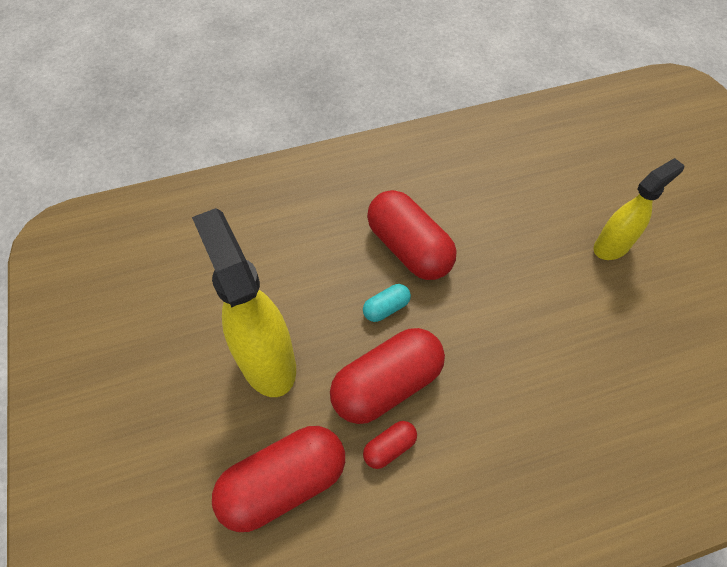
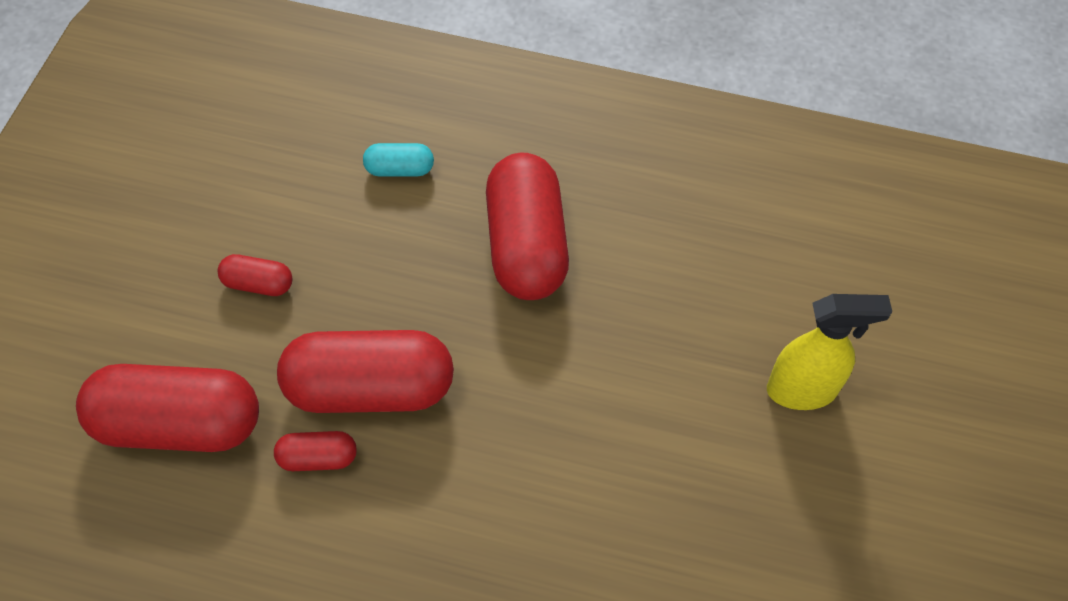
camera: 30 degrees right, 0 degrees up
(267, 361) = (258, 284): yellow spray bottle -> red capsule
(386, 308) = (439, 302): turquoise capsule -> turquoise capsule (399, 169)

